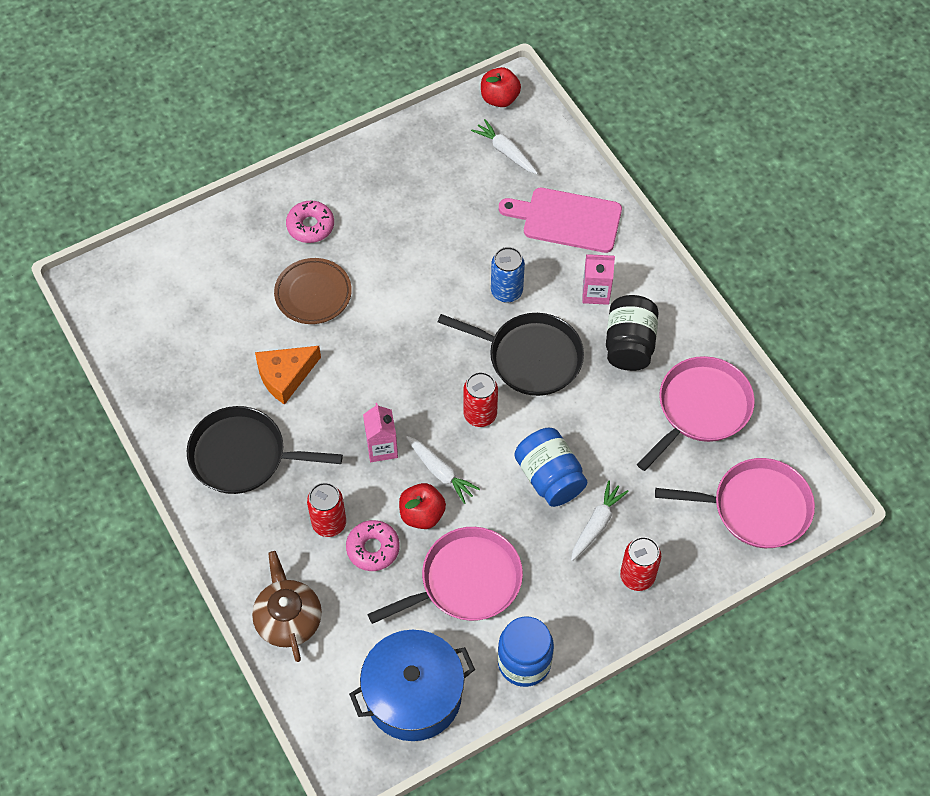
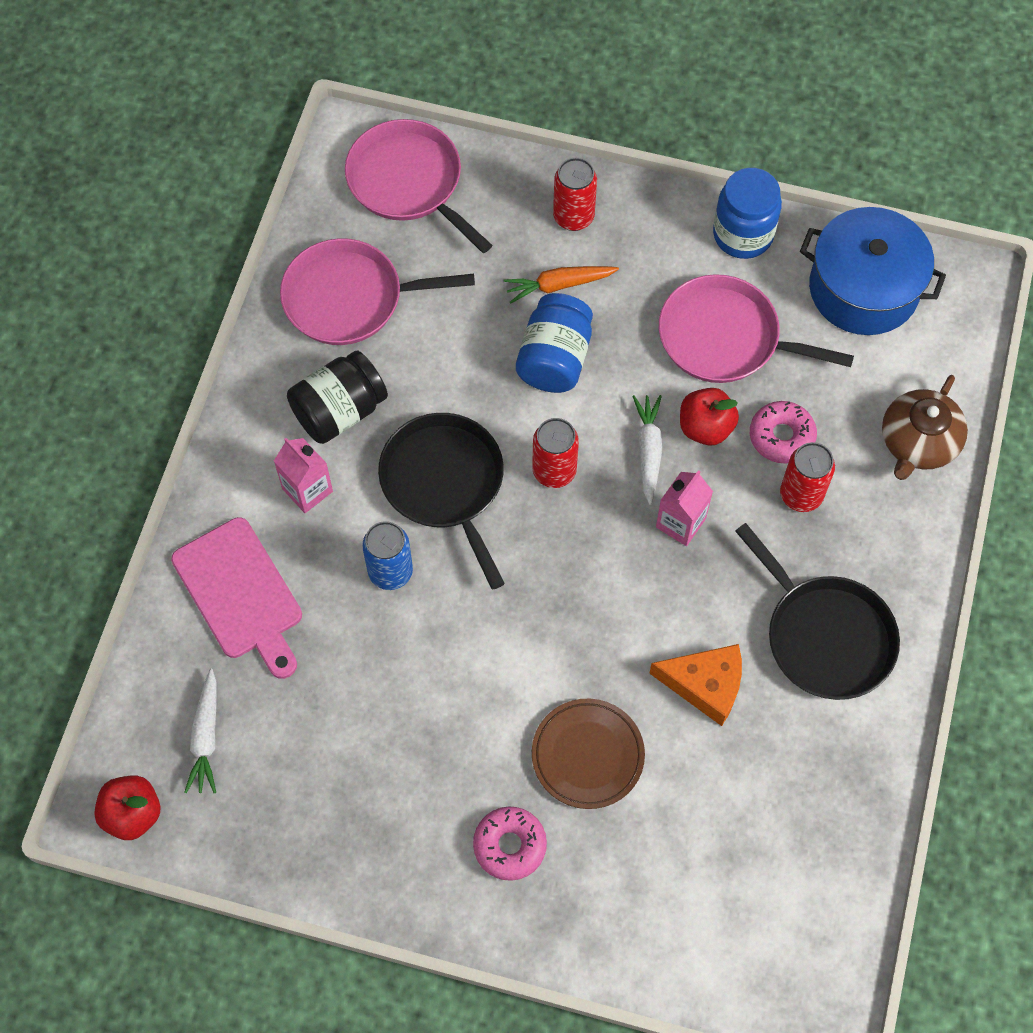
camera: 135 degrees left, 5 degrees up
(596, 524) = (559, 285): white carrot -> orange carrot

